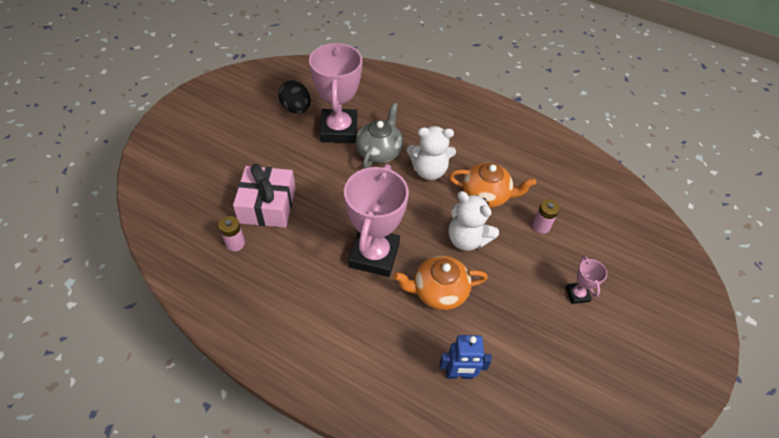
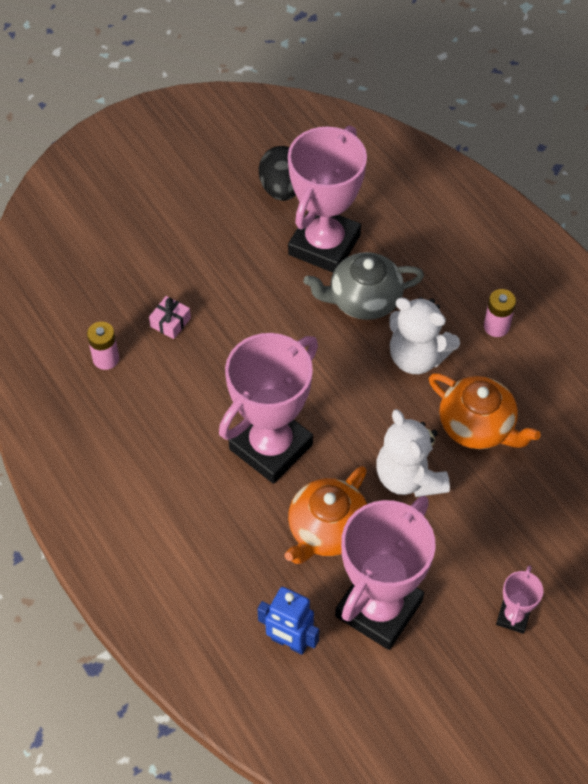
camera: 30 degrees right, 5 degrees up
(267, 205) = (170, 322): pink gift -> pink gift, size x0.42
(379, 151) = (363, 300): grey teapot -> grey teapot turned 150 degrees counterclockwise
(438, 291) = (326, 530): orange teapot -> orange teapot turned 75 degrees counterclockwise
(499, 325) = (379, 608): none -> pink trophy
(541, 226) = (527, 503): pink battery -> pink battery (496, 326)

